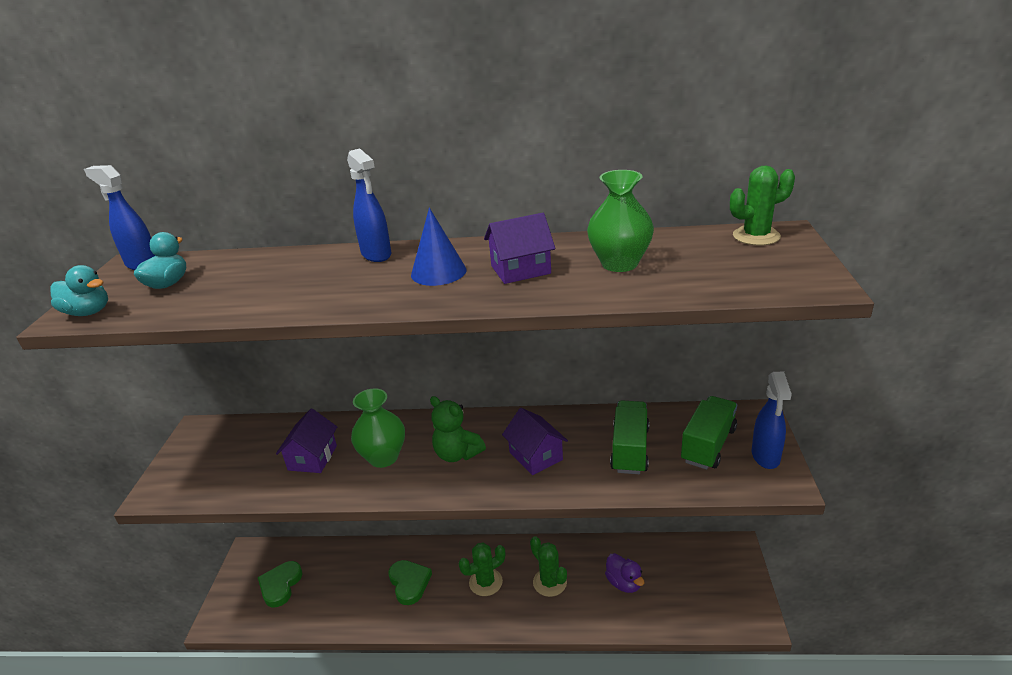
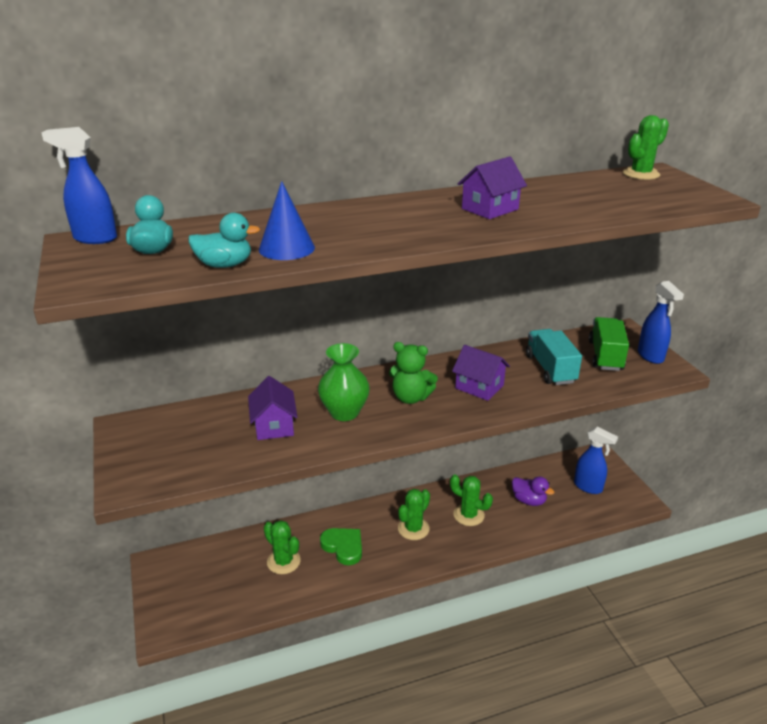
camera: 25 degrees left, 0 degrees up
(88, 312) = (94, 281): turquoise duck -> turquoise duck (224, 265)
(280, 585) = (212, 582): green heart -> none
(349, 582) = (283, 561): none -> green cactus
(376, 255) = (344, 210): blue spray bottle -> blue spray bottle (588, 487)
(438, 272) = (421, 217): blue cone -> blue cone (286, 248)
(619, 264) = (563, 198): green vase -> none
(630, 449) = (550, 369): green truck -> turquoise truck

